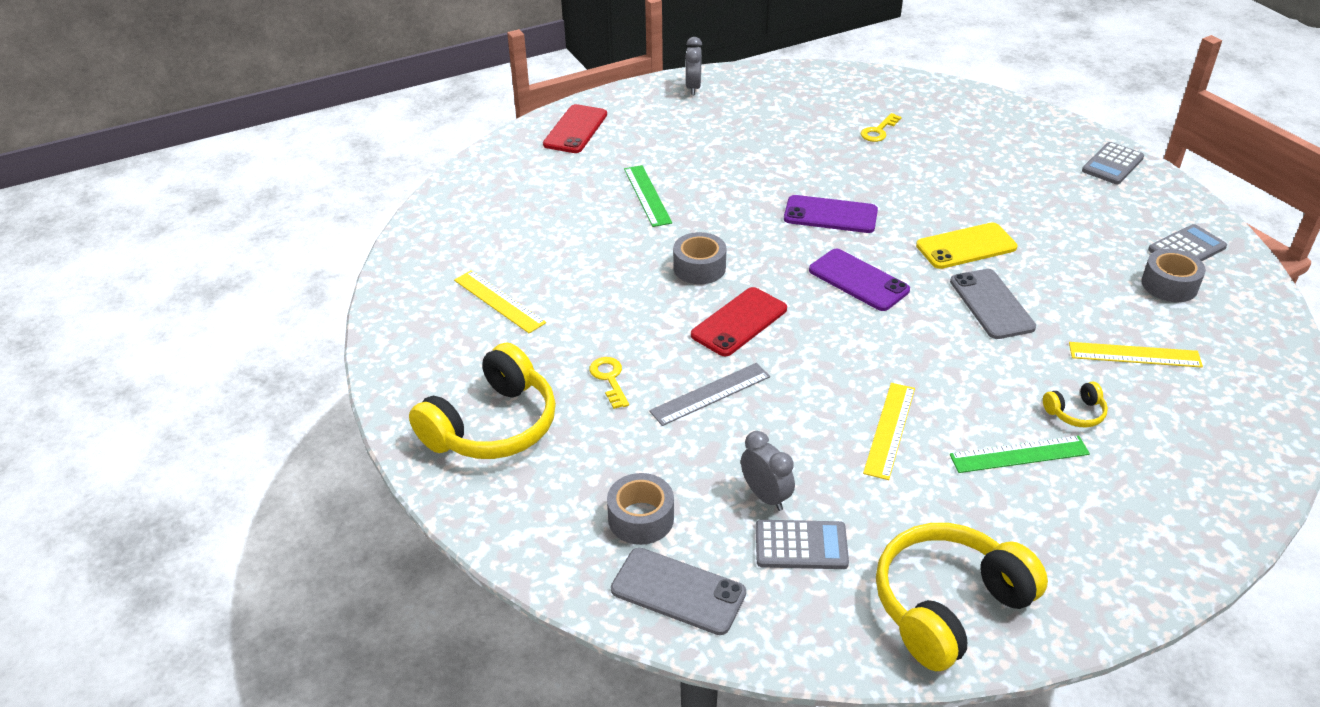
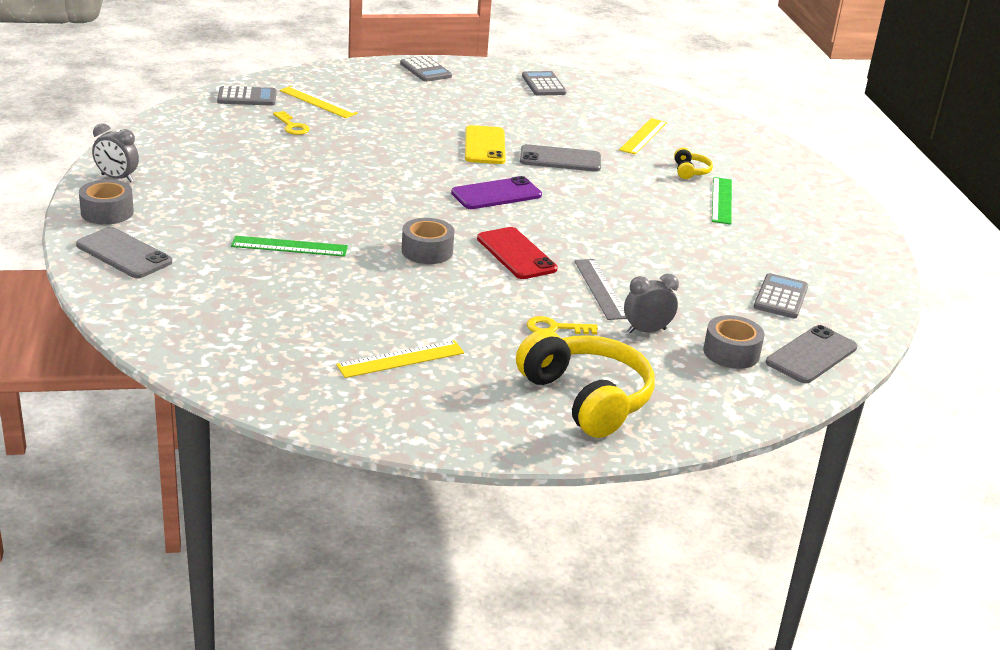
camera: 75 degrees left, 10 degrees down
(575, 129) = (124, 253): red phone -> grey phone
(766, 496) = (726, 297): grey clock -> grey clock (646, 331)
(830, 215) = (398, 179): purple phone -> none
(889, 430) = (677, 233): yellow ruler -> yellow ruler (318, 102)
(912, 93) = (247, 97): none -> grey calculator
(948, 606) = (848, 264): yellow headphones -> none
(1169, 285) = (578, 102): grey tape -> grey tape (107, 212)

